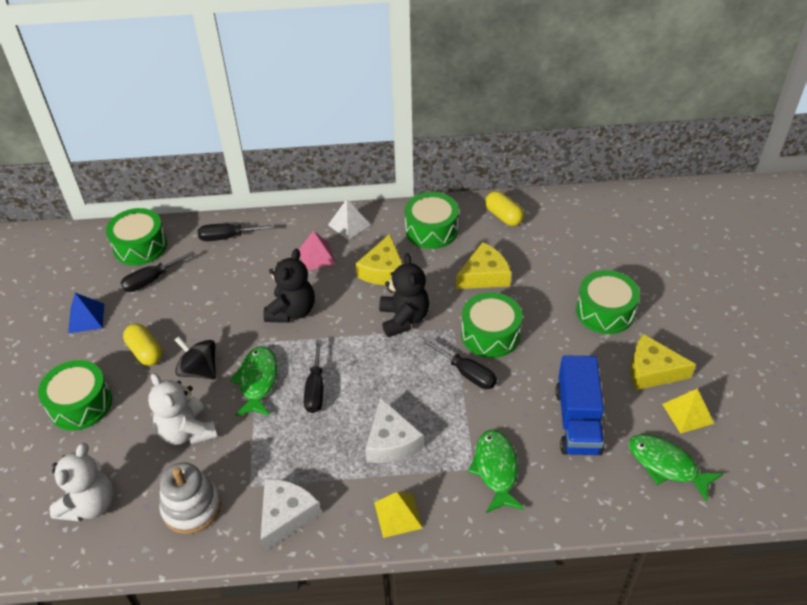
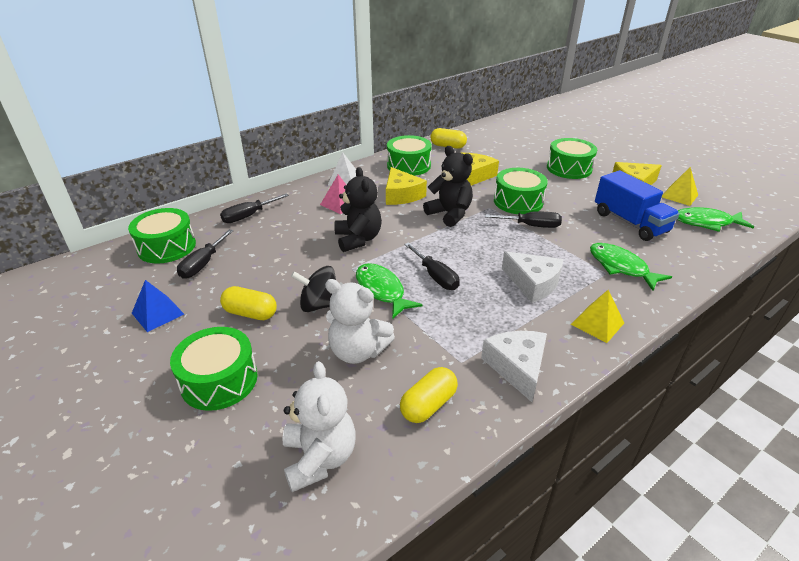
camera: 35 degrees left, 10 degrees down
(191, 507) = (428, 405): white stacking toy -> yellow capsule

